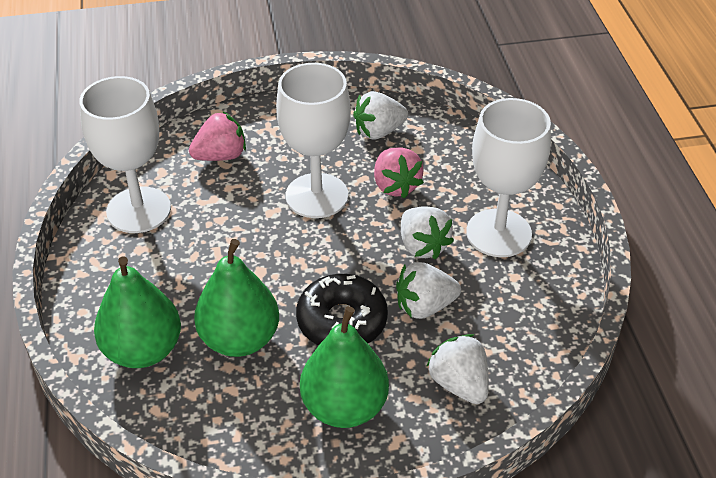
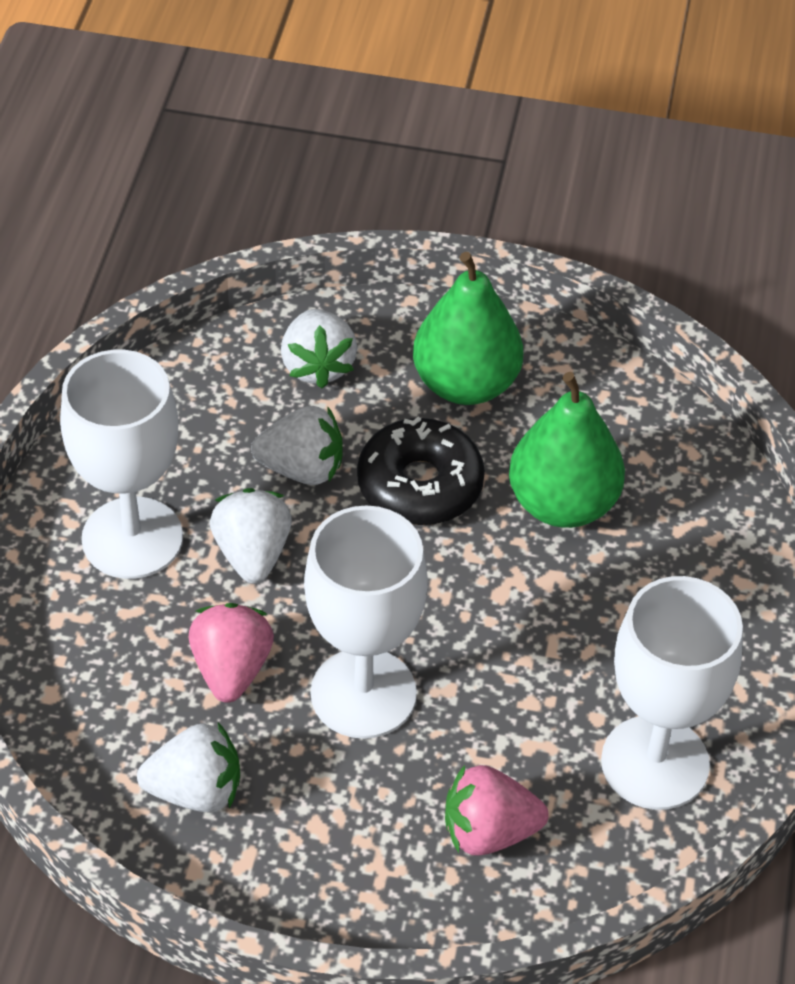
camera: 160 degrees left, 5 degrees up
(143, 350) = (693, 530): green pear -> none

